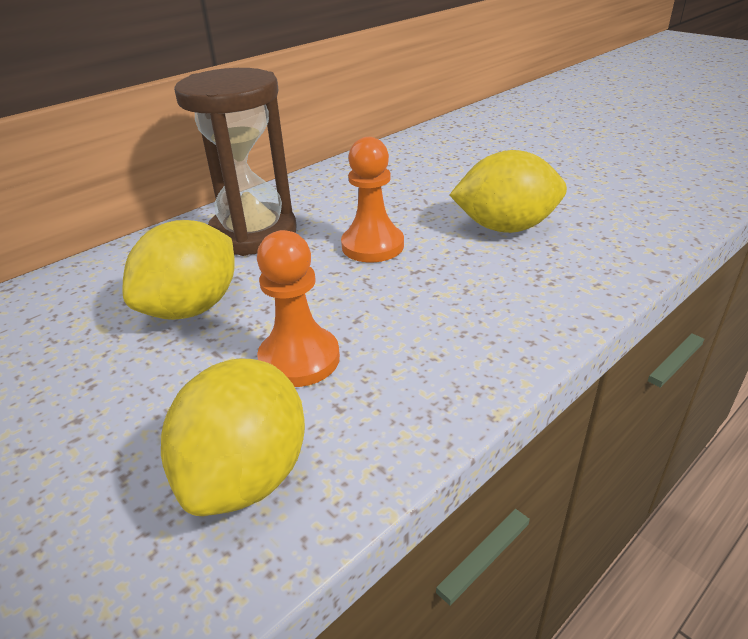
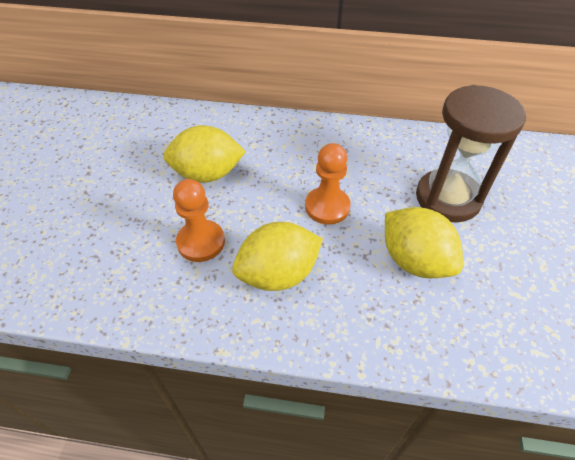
camera: 50 degrees right, 15 degrees up
(247, 475) = (115, 275): yellow lemon -> yellow lemon (278, 274)
(253, 233) = (290, 149): brown hourglass -> brown hourglass (448, 198)

